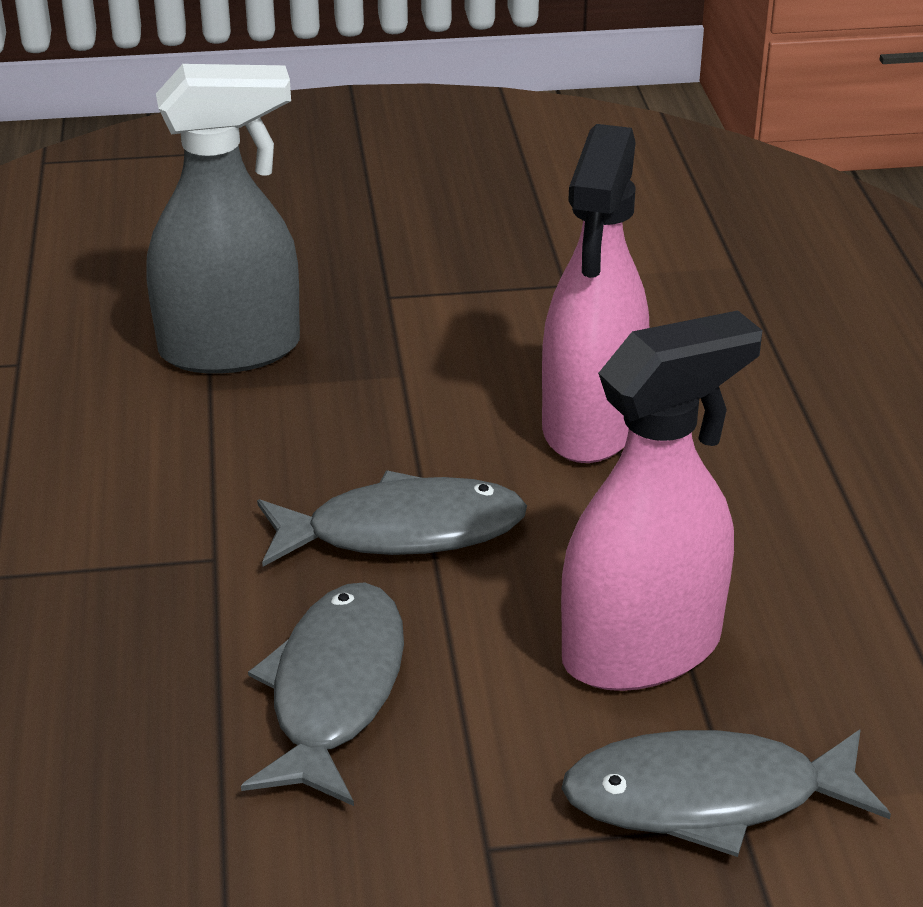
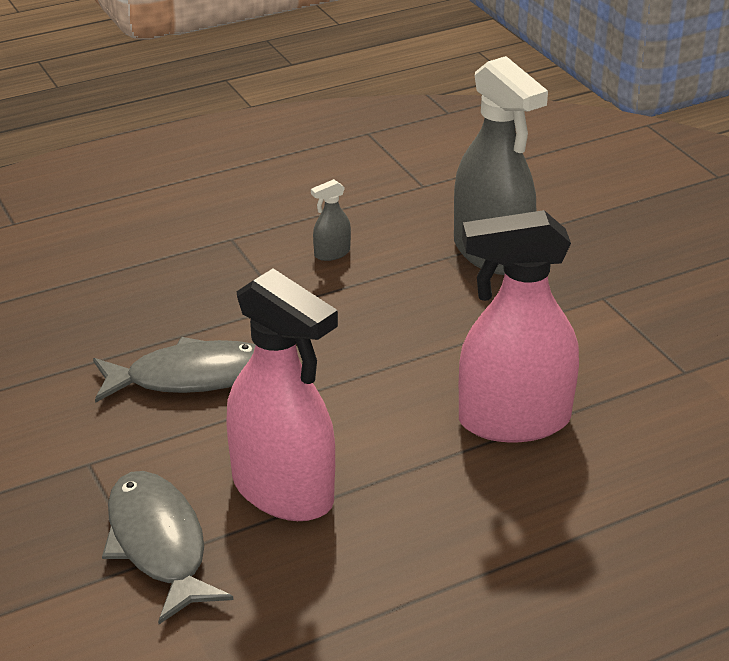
camera: 70 degrees right, 0 degrees up
(119, 484) = (332, 253): none -> grey spray bottle
(402, 531) = (348, 366): grey fish -> none

